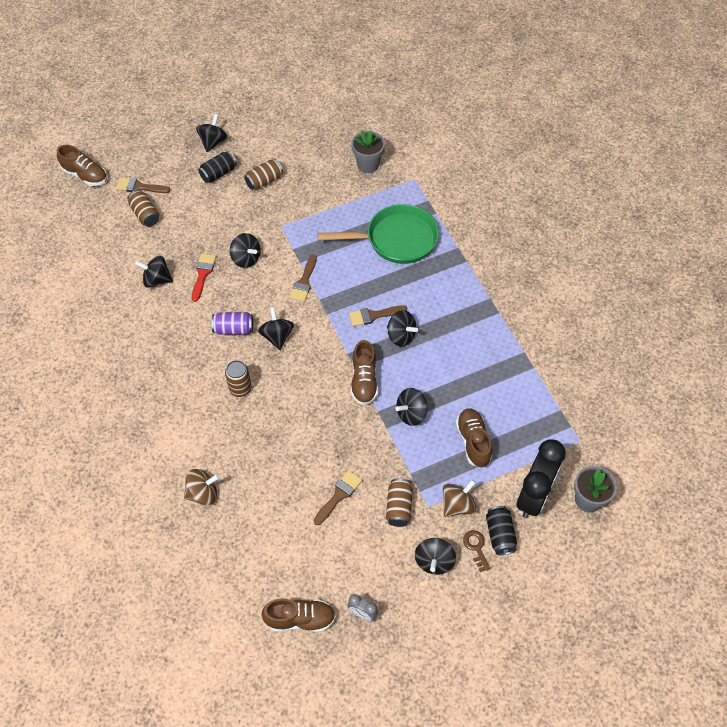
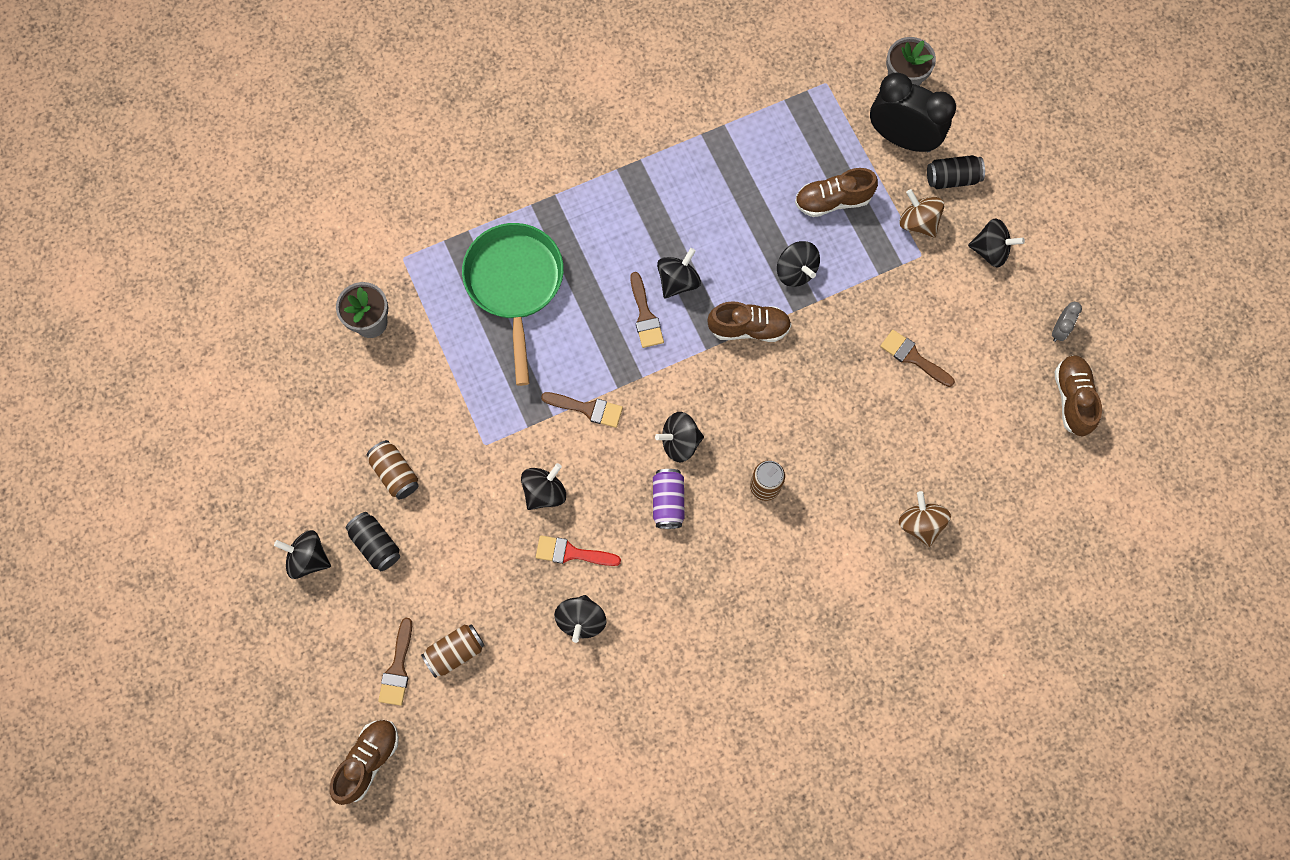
camera: 90 degrees left, 15 degrees up
(399, 507) = (924, 288): brown can -> none
(476, 547) = (970, 205): brown key -> none

